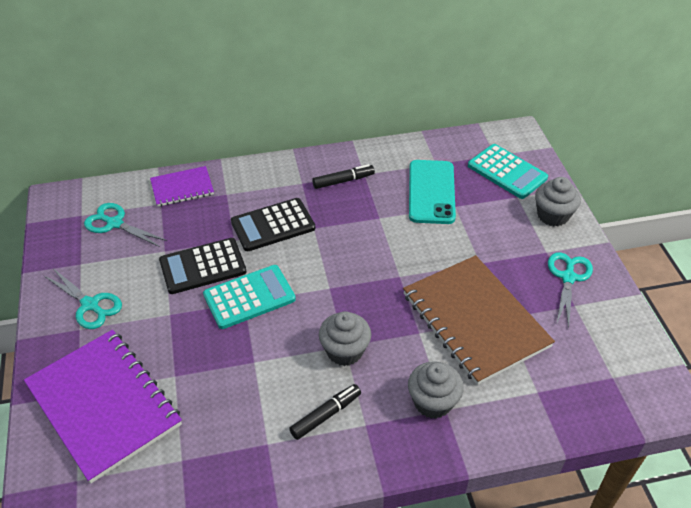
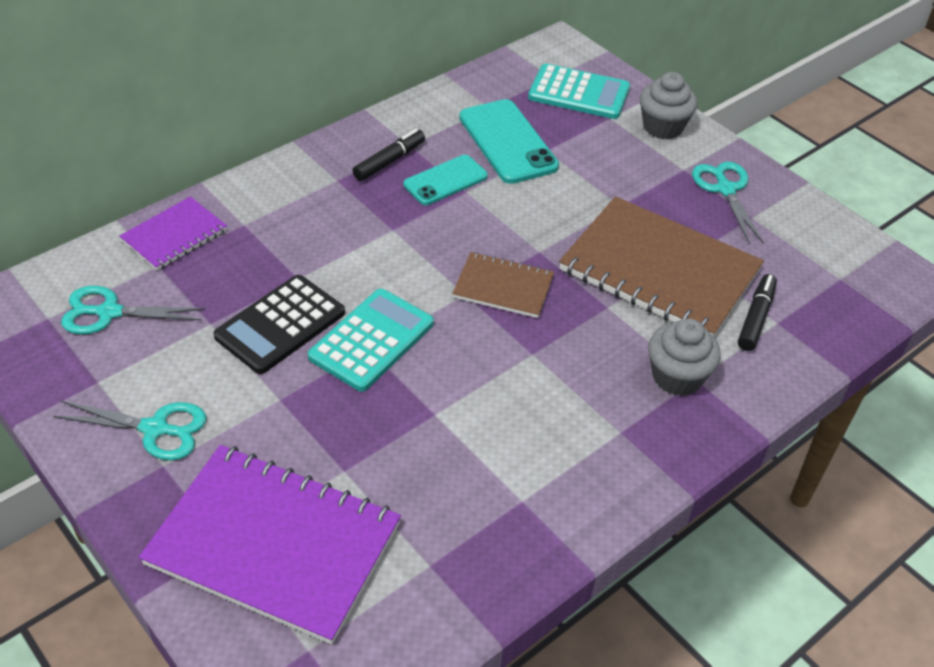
camera: 30 degrees left, 0 degrees up
(273, 225) = (337, 243): black calculator -> none
(326, 415) = (567, 440): black marker -> black marker (756, 318)
(345, 351) = (537, 359): grey cupcake -> none
(357, 292) = (503, 287): none -> brown notebook
(370, 206) = (445, 180): none -> turquoise phone

